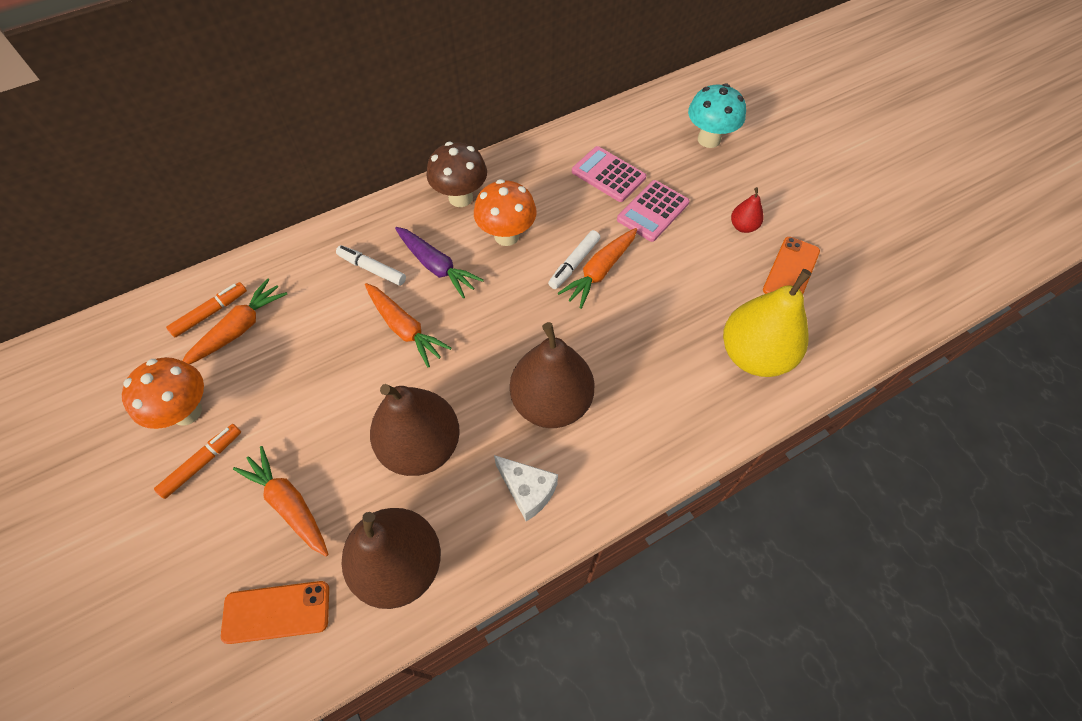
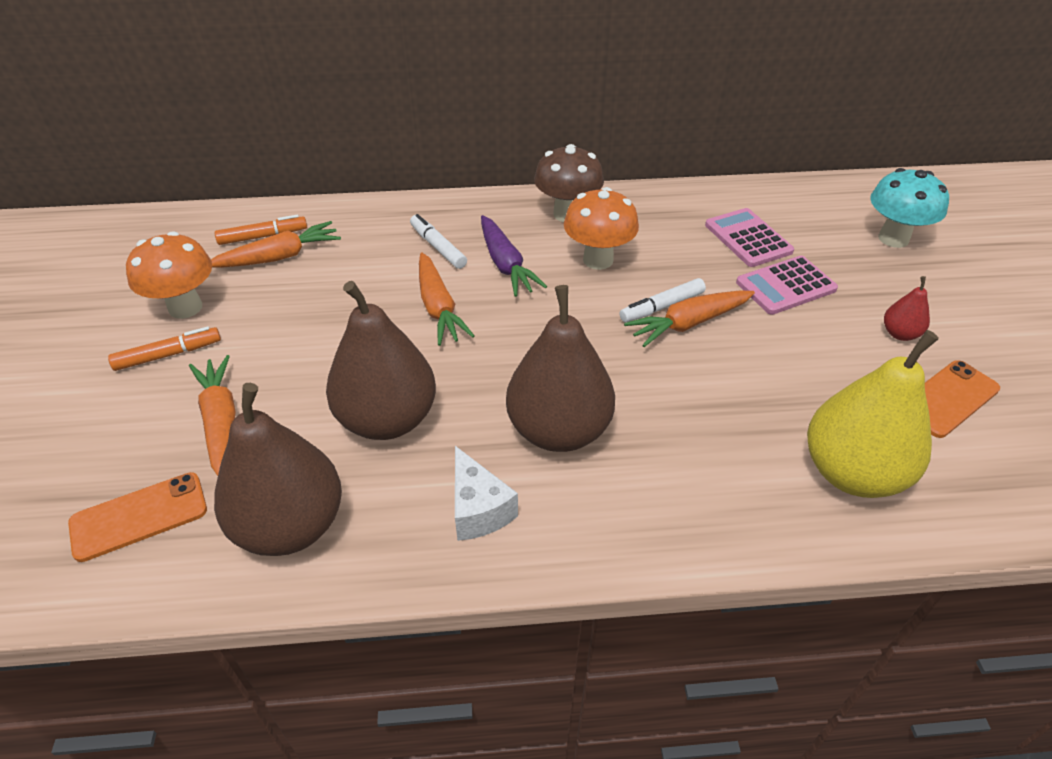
camera: 25 degrees right, 15 degrees down
(276, 612) = (139, 516): orange phone -> orange phone turned 45 degrees counterclockwise

